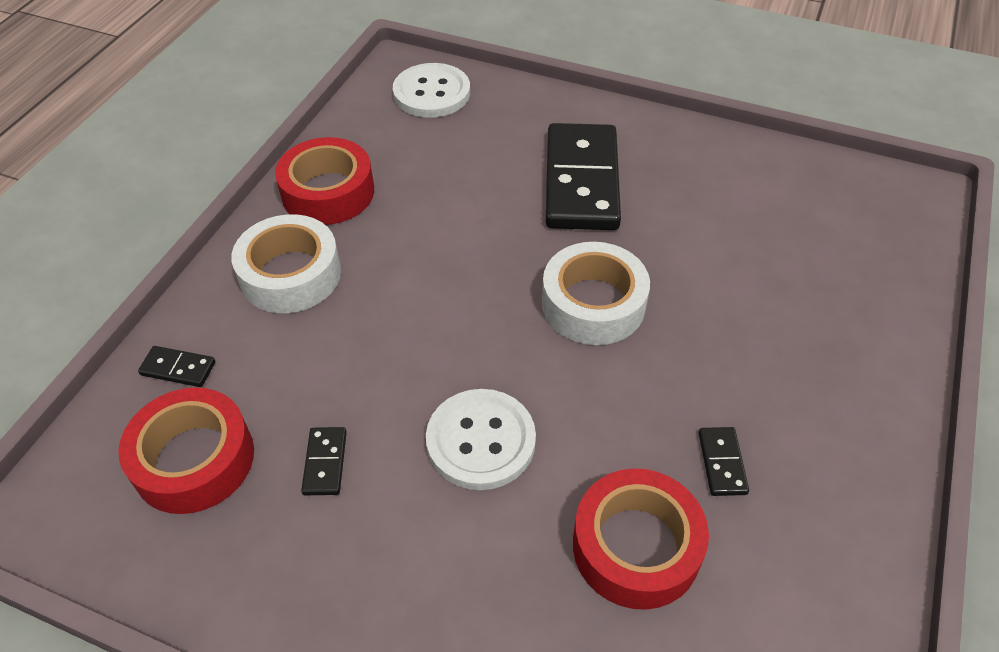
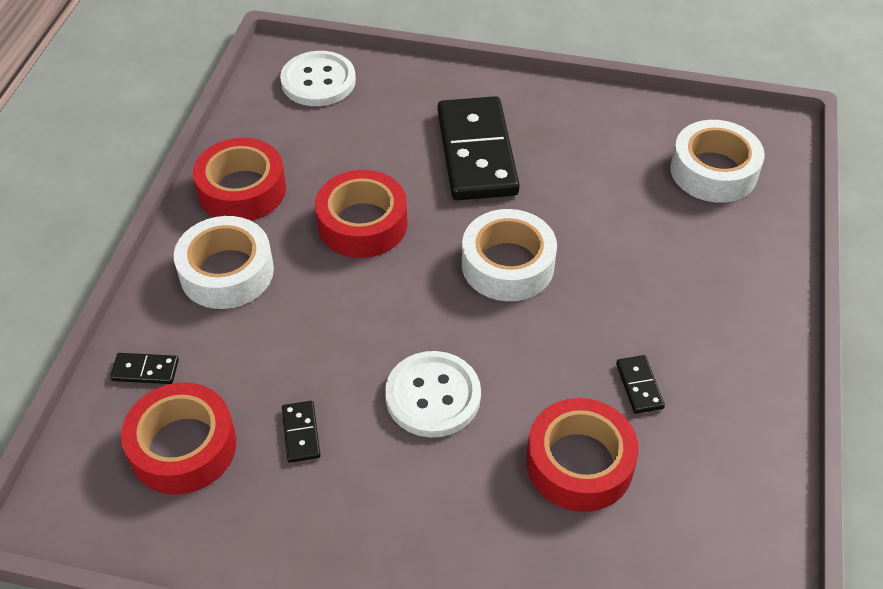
camera: 10 degrees left, 0 degrees up
(444, 241) = (362, 224): none -> red tape
(842, 229) = (713, 171): none -> white tape

